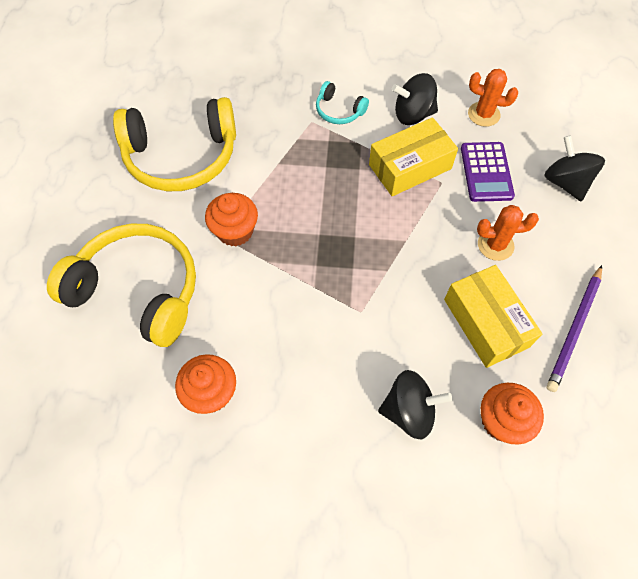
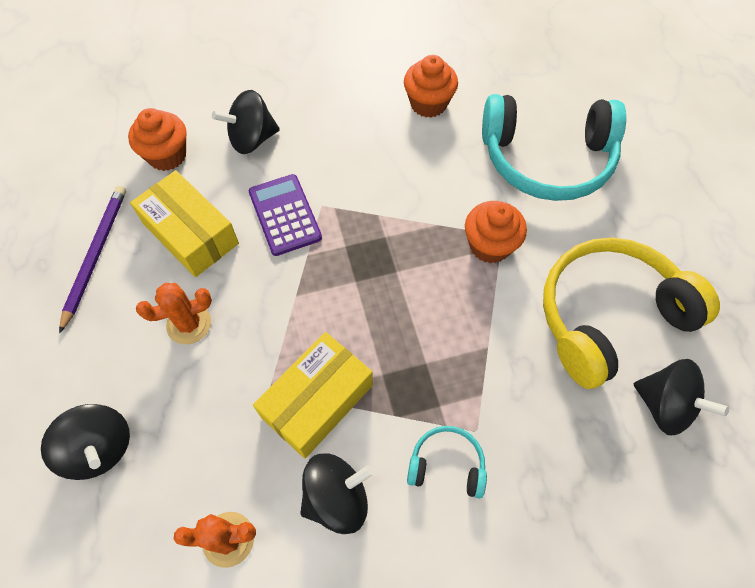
camera: 160 degrees right, 0 degrees up
(138, 290) = (547, 159): yellow headphones -> turquoise headphones
(186, 100) = (664, 405): none -> black spinning top
(486, 172) = (212, 428): purple calculator -> purple calculator (285, 215)

